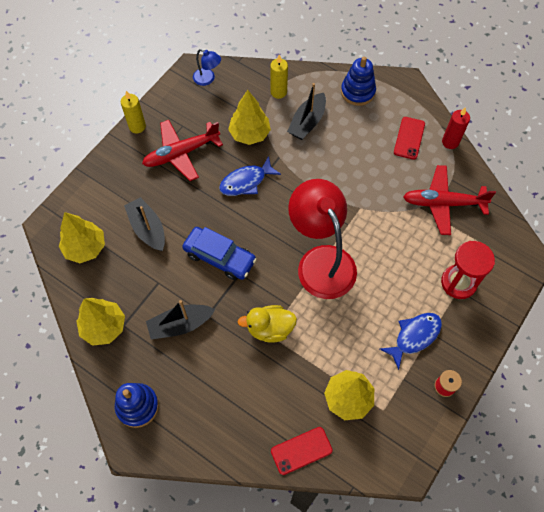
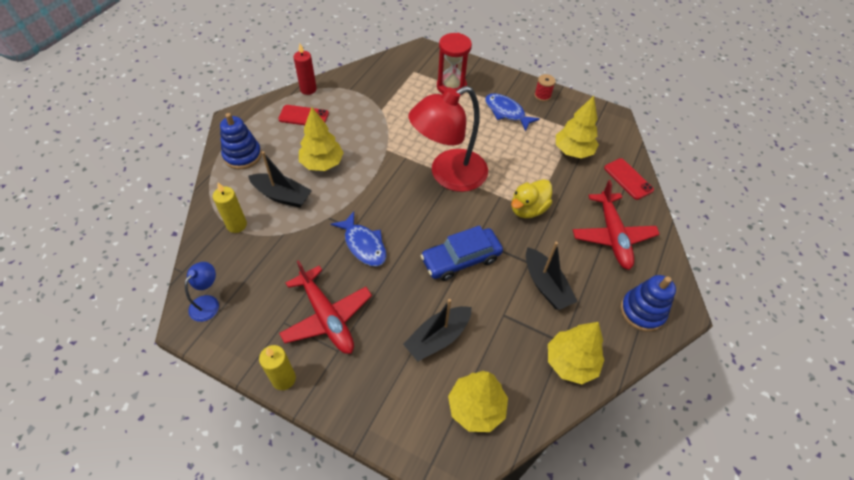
camera: 100 degrees left, 10 degrees down
(219, 257) = (461, 259): blue car -> blue car turned 135 degrees counterclockwise
(249, 134) = (297, 248): yellow tree -> yellow tree (322, 163)
(270, 329) = (528, 209): yellow duck -> yellow duck turned 60 degrees clockwise
(443, 203) = (375, 94): red plane -> red plane (612, 235)

